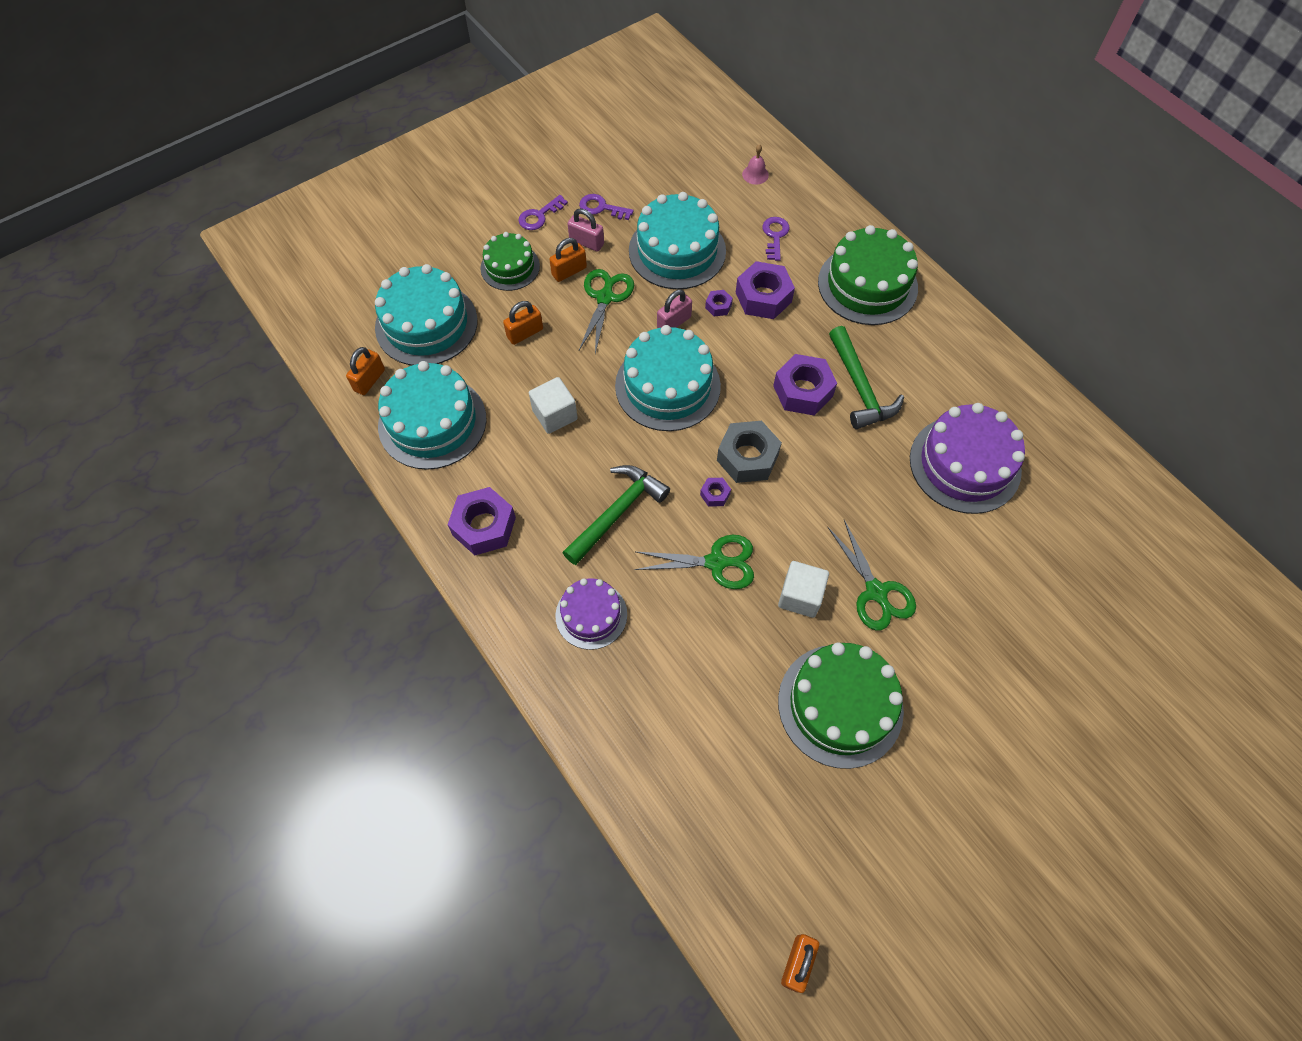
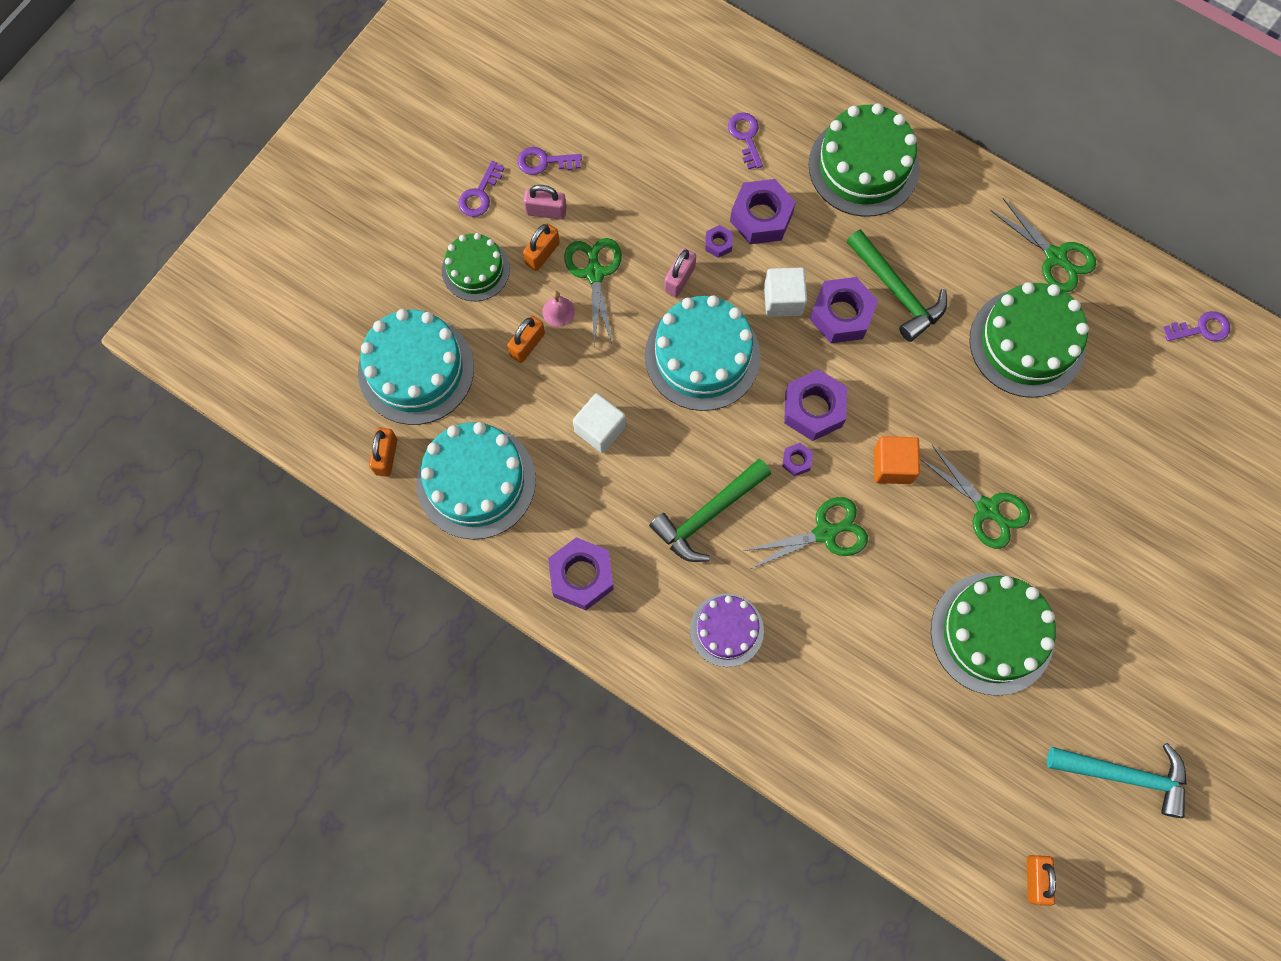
camera: 20 degrees left, 10 degrees up
(617, 513) = (708, 515): green hammer -> green hammer turned 150 degrees counterclockwise
(677, 251) = (648, 190): turquoise cake -> none
(747, 457) = (813, 409): grey nut -> purple nut
(755, 174) = (695, 64): pink bell -> pink bell (558, 311)
(800, 596) = (917, 539): white cube -> white cube (783, 300)
(801, 526) = (892, 465): none -> orange cube
(928, 891) = (1124, 775): none -> turquoise hammer
(965, 464) = (1027, 343): purple cake -> green cake
(1016, 403) = (1055, 257): none -> green scissors
(1139, 503) = (1202, 329): none -> purple key

